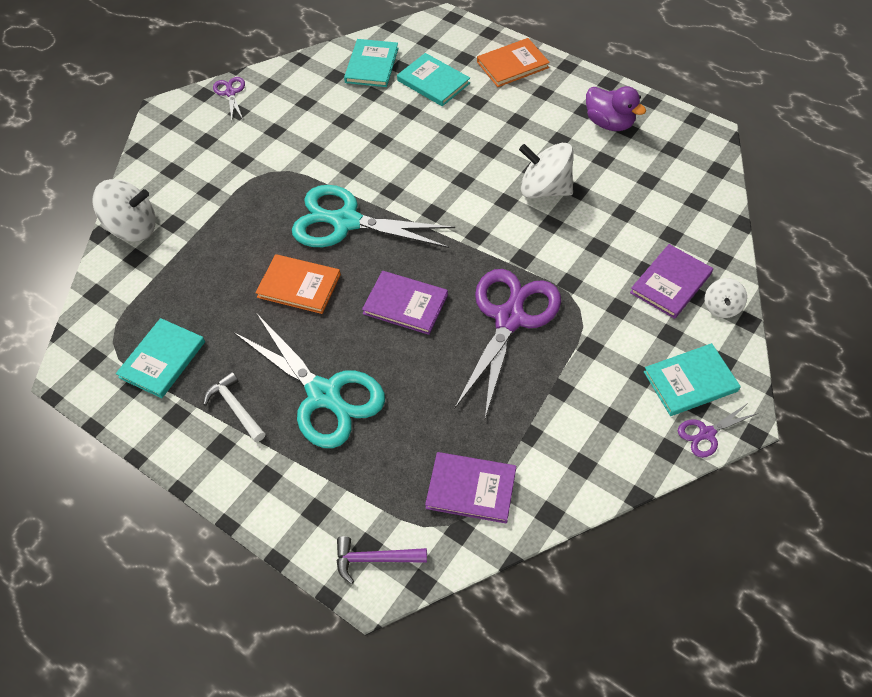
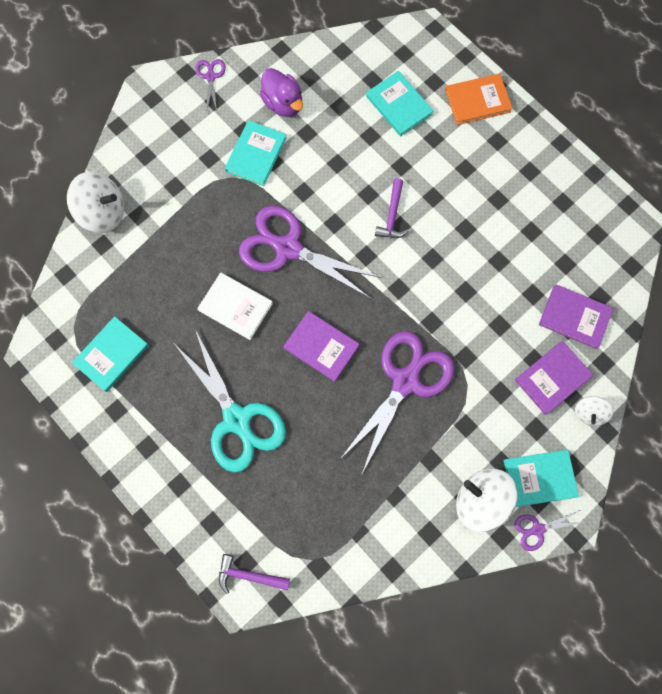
camera: 10 degrees right, 20 degrees up
(235, 407) = (164, 414): white hammer -> none
(299, 286) = (235, 306): orange book -> white book
(346, 222) = (288, 248): turquoise scissors -> purple scissors
(371, 65) = (346, 72): turquoise book -> turquoise book (256, 154)
(452, 173) = (392, 215): none -> purple hammer
(471, 488) = (336, 533): purple book -> purple book (574, 317)
(544, 189) = (470, 252): white spinning top -> white spinning top (480, 499)
(609, 123) = (549, 191): purple duck -> purple duck (283, 104)

